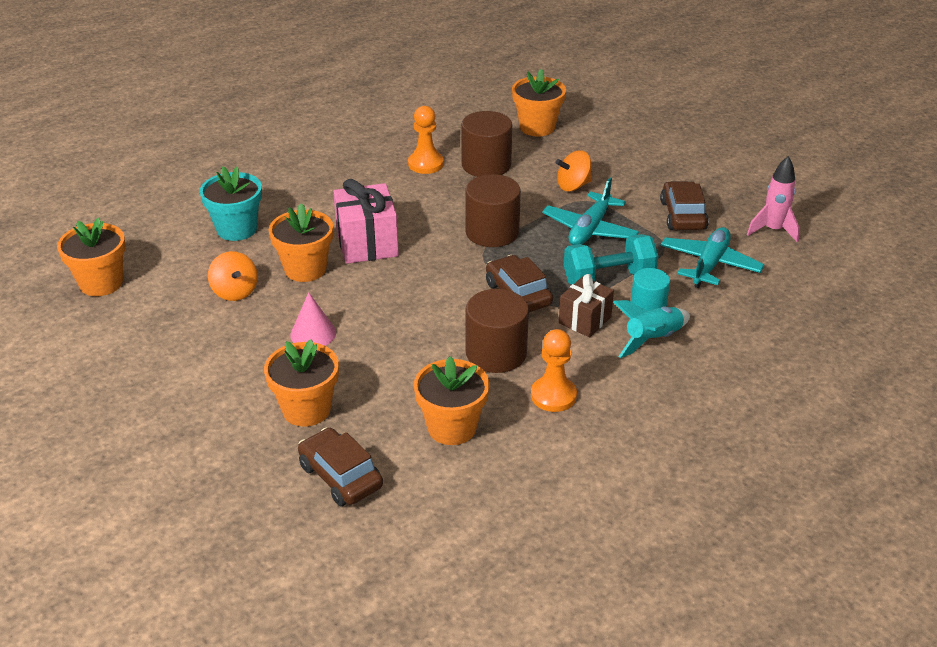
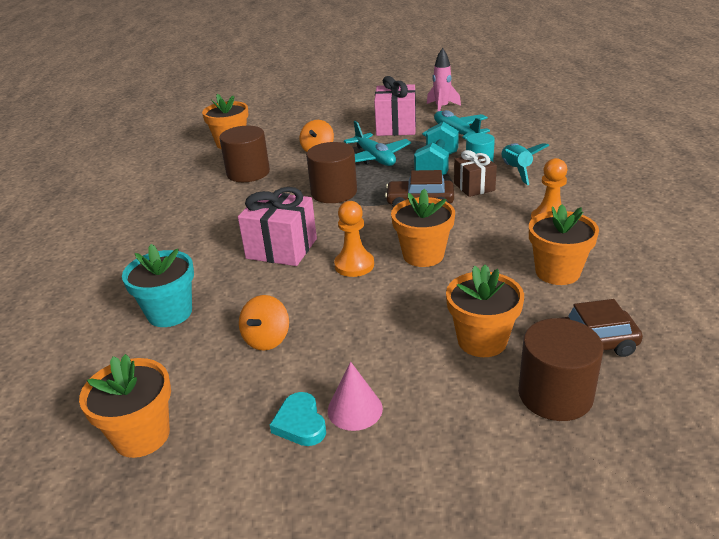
camera: 55 degrees left, 5 degrees down
(150, 348) = (300, 423): none -> turquoise heart
(235, 291) = (267, 339): orange spinning top -> orange spinning top turned 105 degrees clockwise
(305, 269) = (279, 289): orange flower pot -> orange flower pot (423, 255)
(313, 334) = (377, 309): pink cone -> pink cone (355, 409)
(425, 164) = (211, 195): orange pawn -> orange pawn (354, 265)
(496, 353) = (481, 229): brown cylinder -> brown cylinder (555, 394)
(683, 215) = (396, 127): brown car -> pink gift

